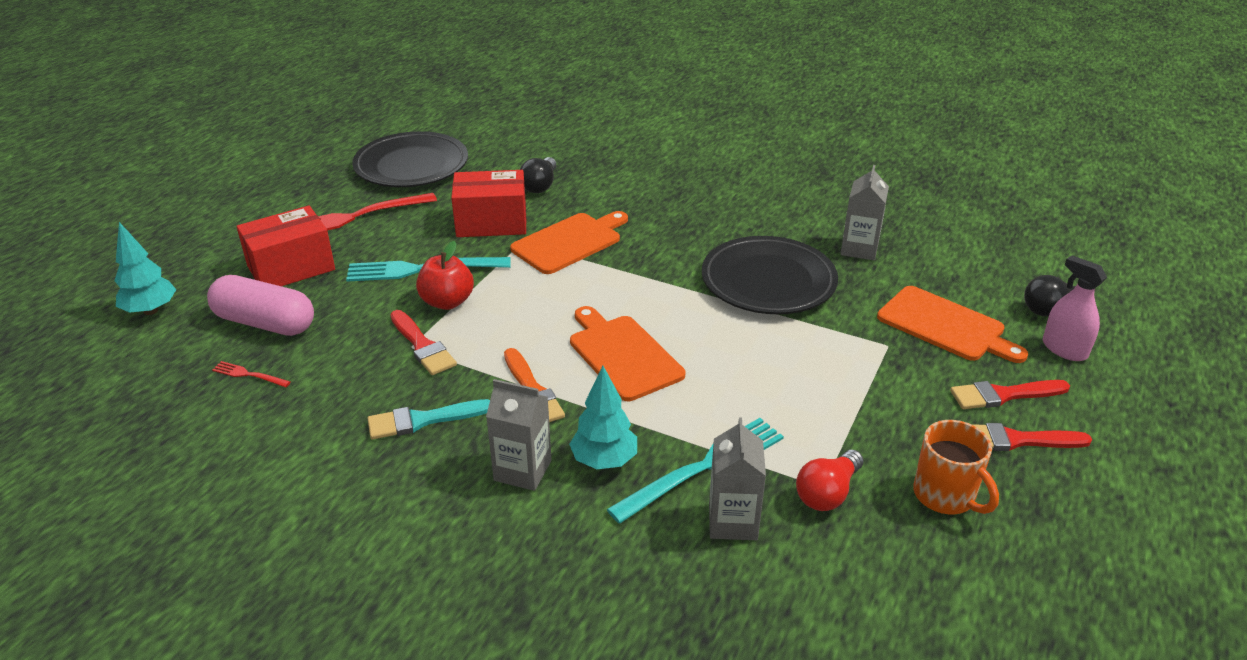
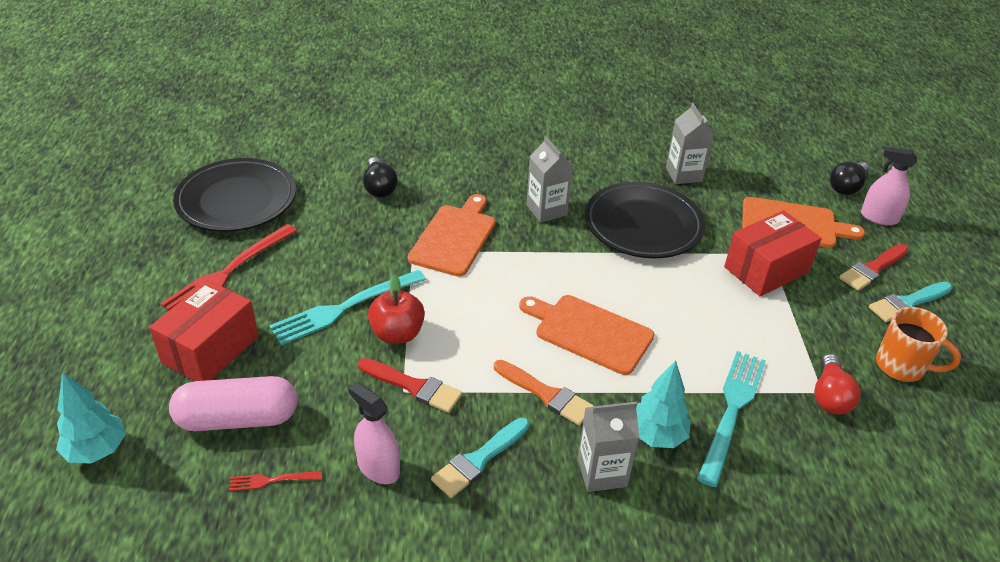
camera: 30 degrees left, 5 degrees up
(336, 396) = (378, 468): none -> pink spray bottle
(491, 222) = (367, 239): red box -> red box (766, 270)
(732, 521) = (789, 448): grey carton -> grey carton (546, 210)
(1016, 440) = (907, 303): red brush -> turquoise brush

